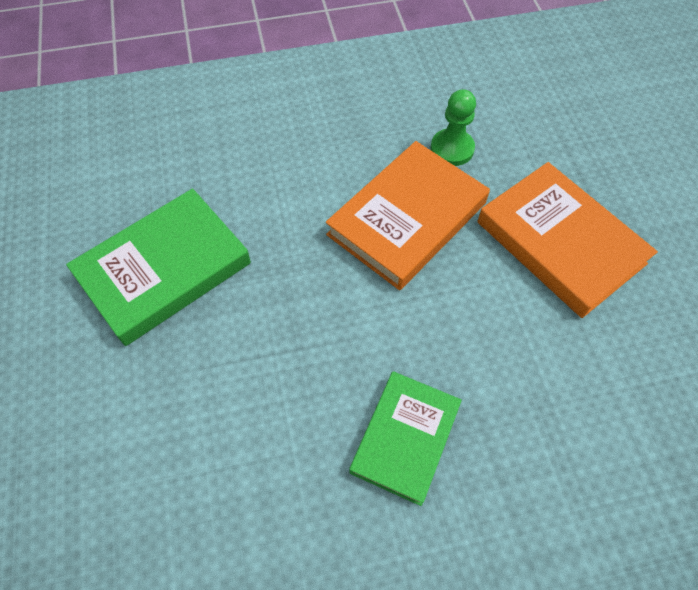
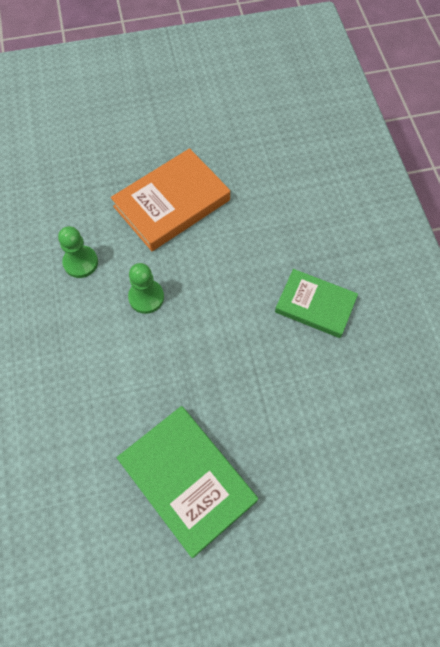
camera: 90 degrees left, 5 degrees up
(407, 219) = (146, 297): orange book -> green pawn

